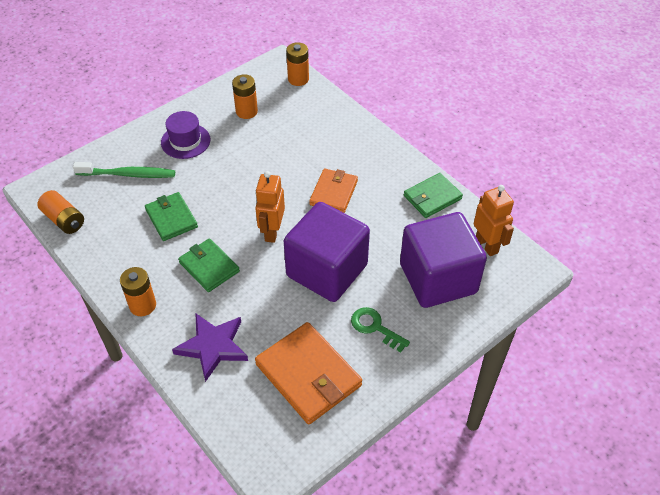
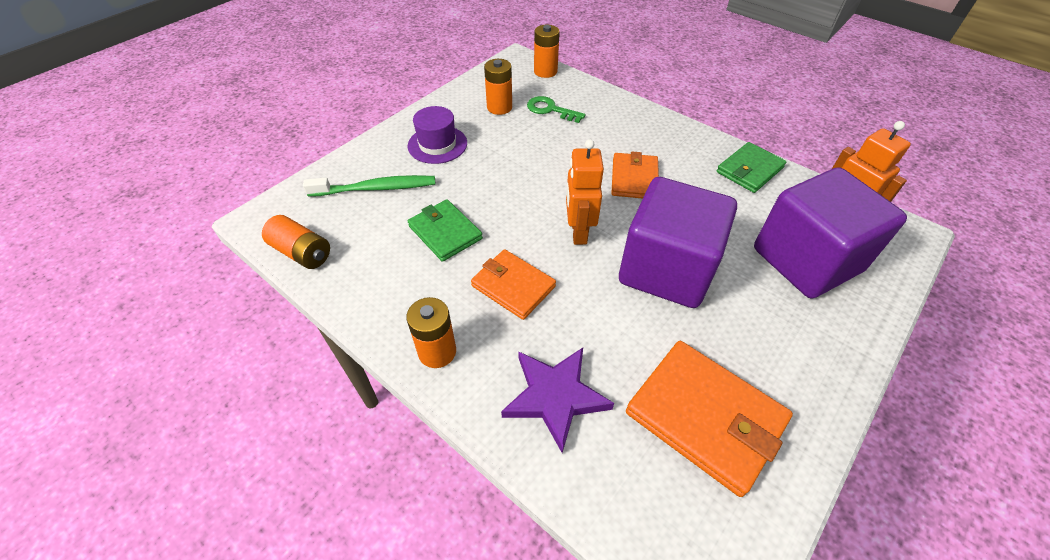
camera: 10 degrees left, 0 degrees up
(209, 267) = (513, 286): green wallet -> orange wallet
(375, 327) = (762, 334): green key -> green key (550, 110)

